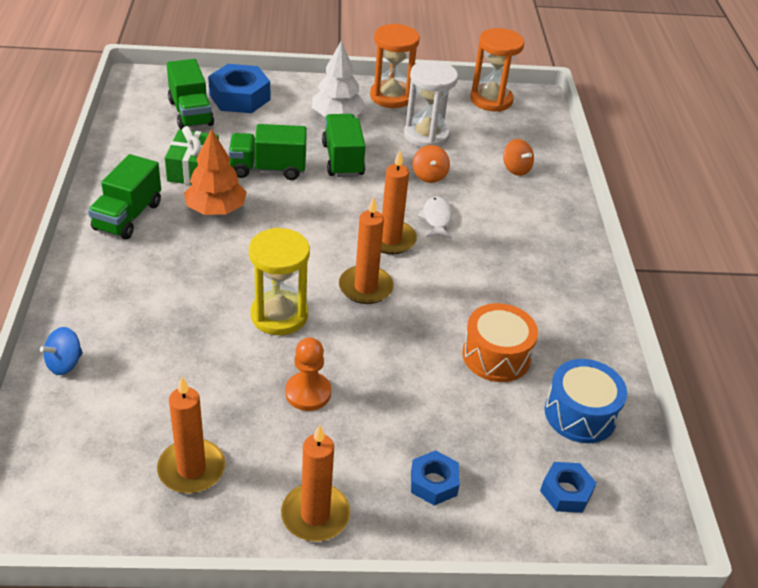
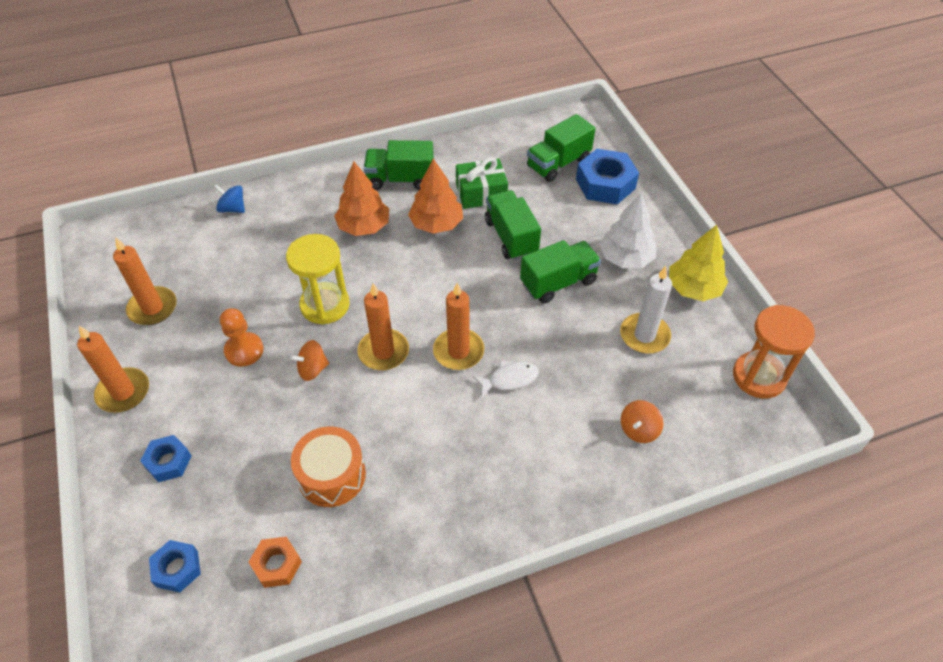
camera: 75 degrees right, 10 degrees up
(181, 260) = (364, 226): none -> orange tree
(391, 96) = (693, 288): orange hourglass -> yellow tree
(426, 135) = (644, 335): white hourglass -> white candle
(429, 176) = (576, 356): orange spinning top -> orange spinning top (312, 369)
(580, 414) = (277, 565): blue drum -> orange nut

